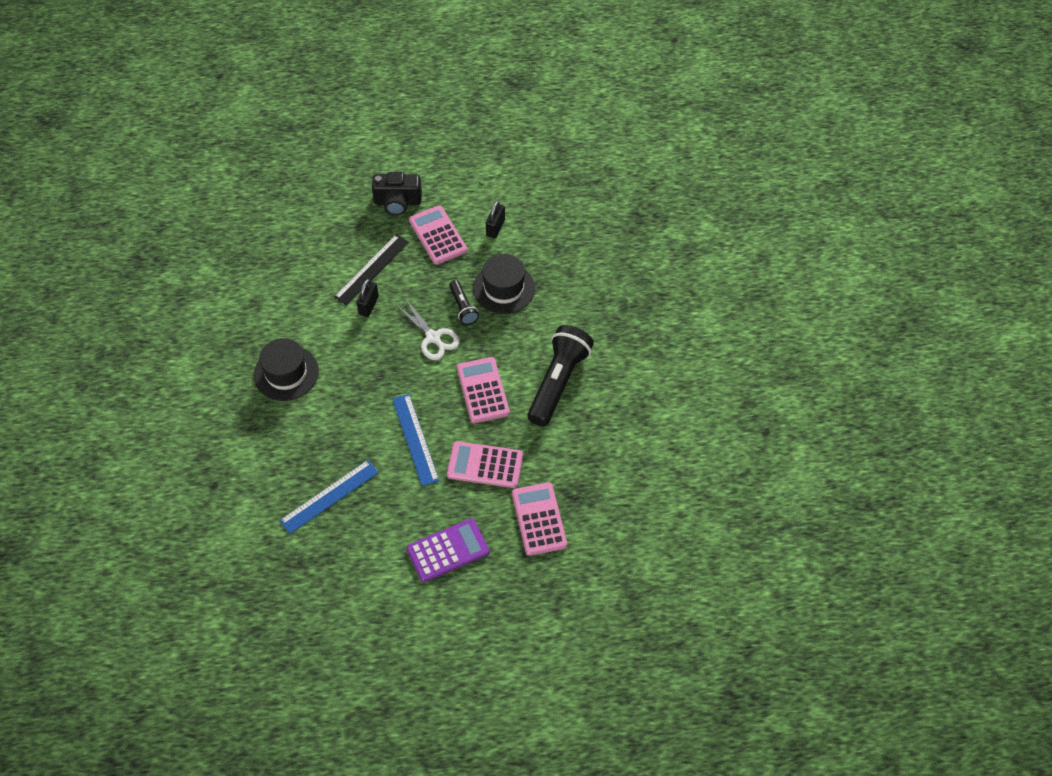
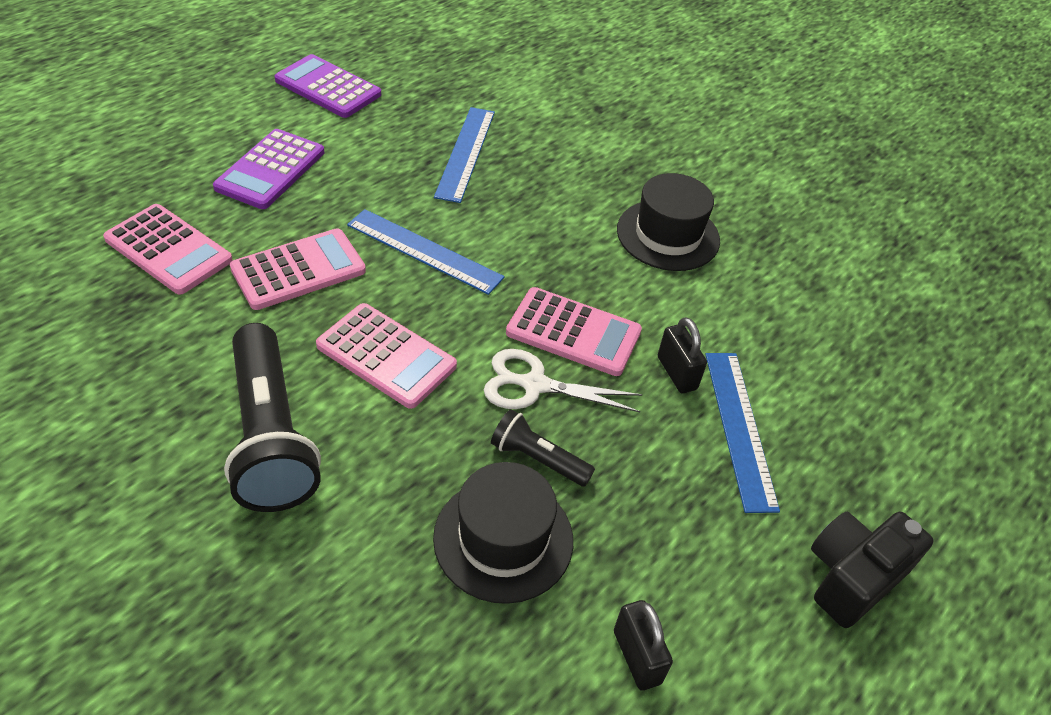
camera: 135 degrees right, 10 degrees down
(358, 610) = (328, 87): none -> purple calculator
(372, 269) = (739, 428): black ruler -> blue ruler
(437, 235) = (715, 560): pink calculator -> pink calculator (573, 332)

